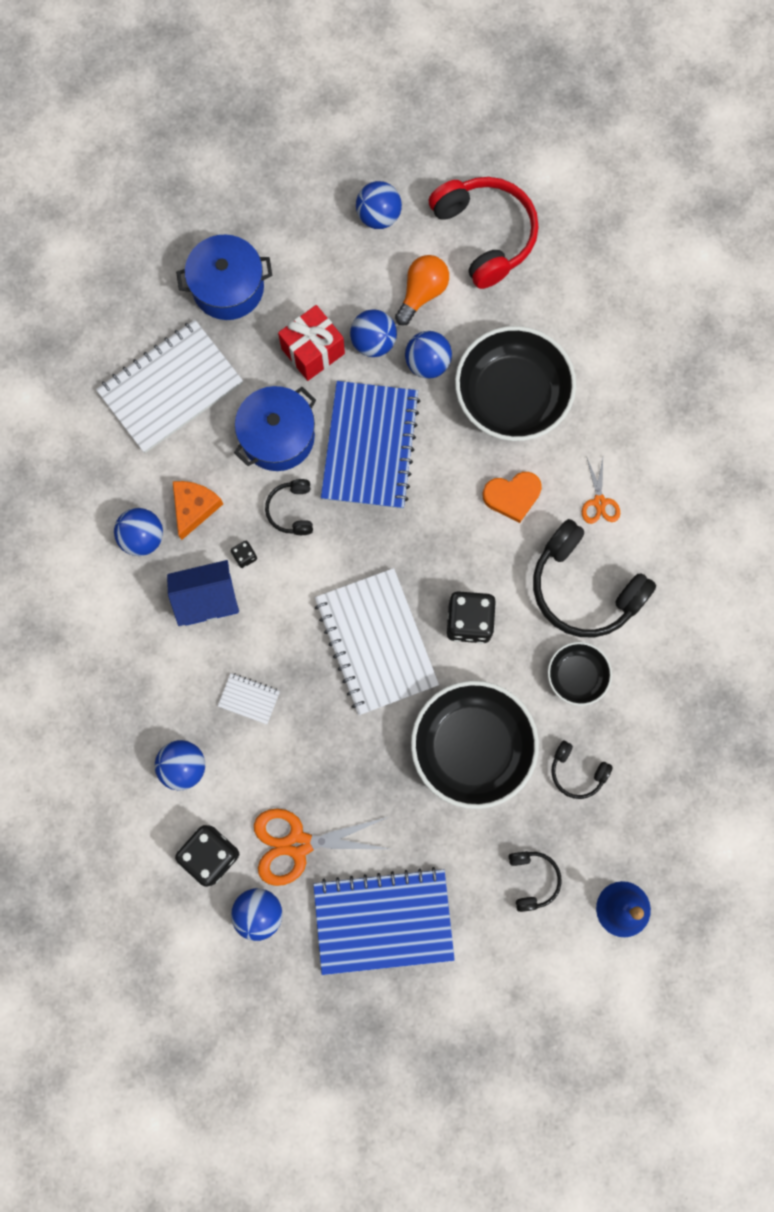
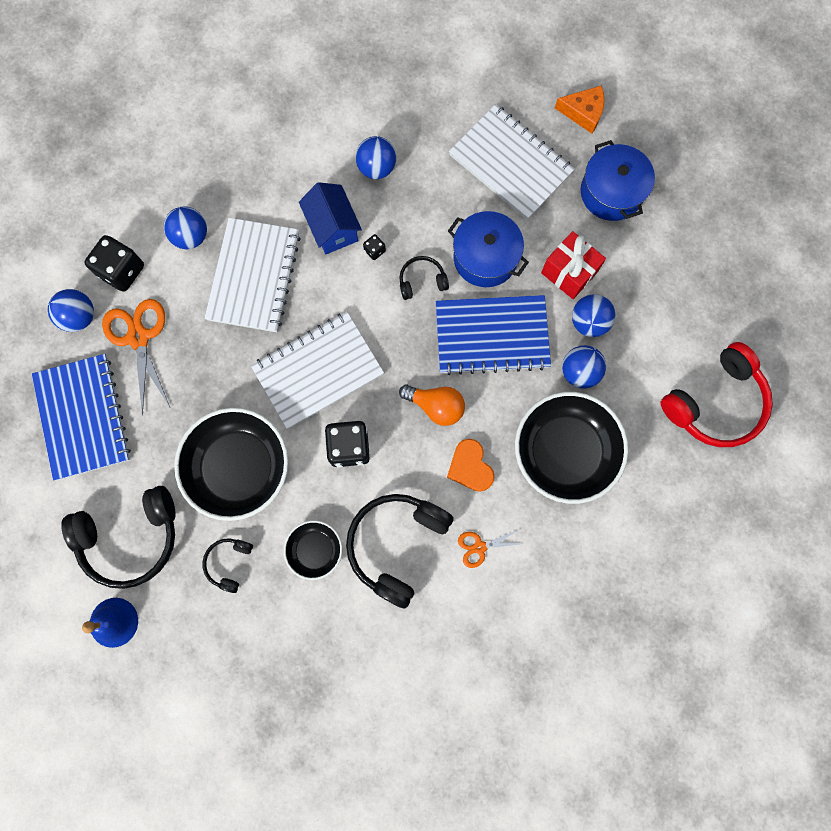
camera: 80 degrees right, 0 degrees up
(194, 508) = (409, 203): orange cheese -> orange cheese (583, 112)
(249, 698) = (254, 276): white notebook -> white notebook, size x2.40
(378, 216) = (709, 306): blue ball -> none
(422, 293) = (645, 356): orange light bulb -> orange light bulb (436, 406)
(532, 879) = (131, 538): black headphones -> black headphones, size x2.04

